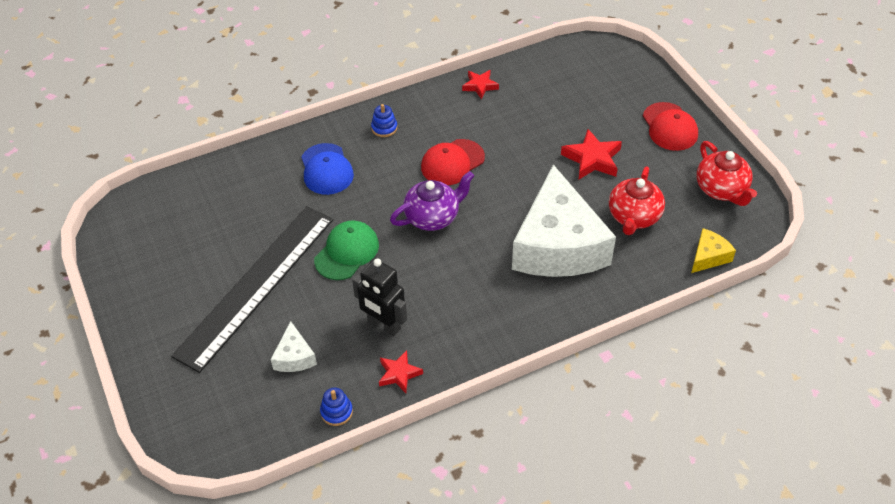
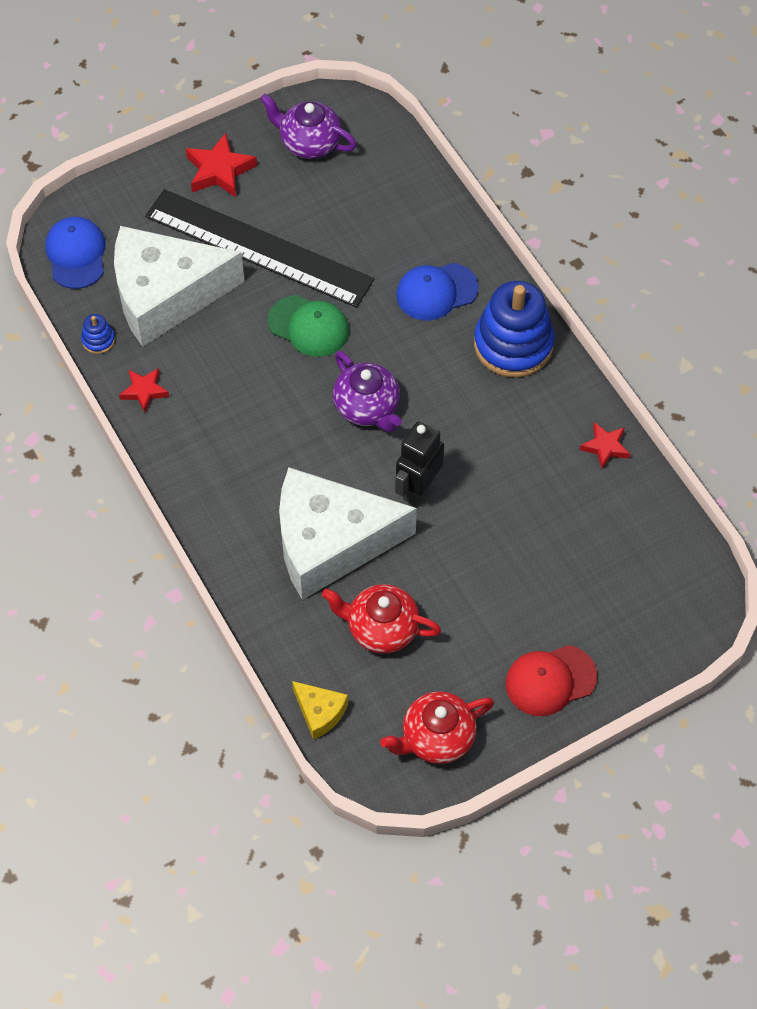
camera: 85 degrees right, 10 degrees up
(148, 246) = (309, 143): none -> purple teapot
(231, 432) = (76, 254): none -> blue cap
(294, 356) = (165, 295): white cheese -> white cheese, size x2.45
(384, 128) = (513, 344): blue stacking toy -> blue stacking toy, size x2.39
(384, 325) = (208, 371): black robot -> black robot (418, 488)
(452, 162) = (459, 423): red cap -> none
(592, 159) = (480, 582): red star -> red star (219, 170)

